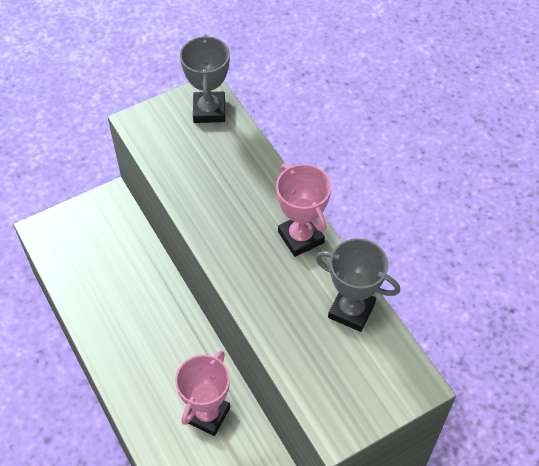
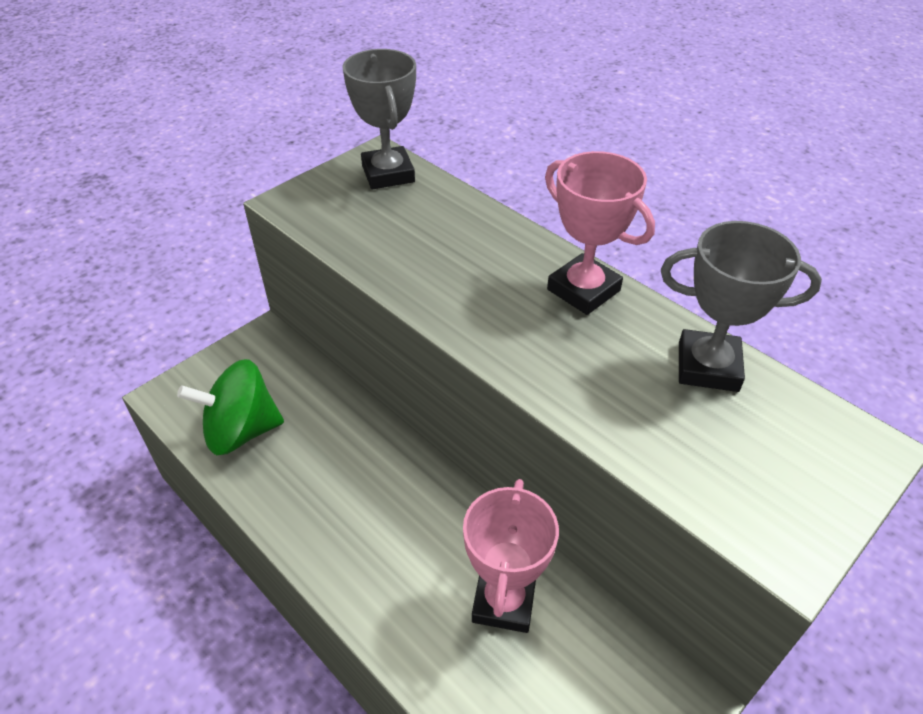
camera: 15 degrees left, 10 degrees down
(82, 266) = (241, 431): none -> green spinning top

